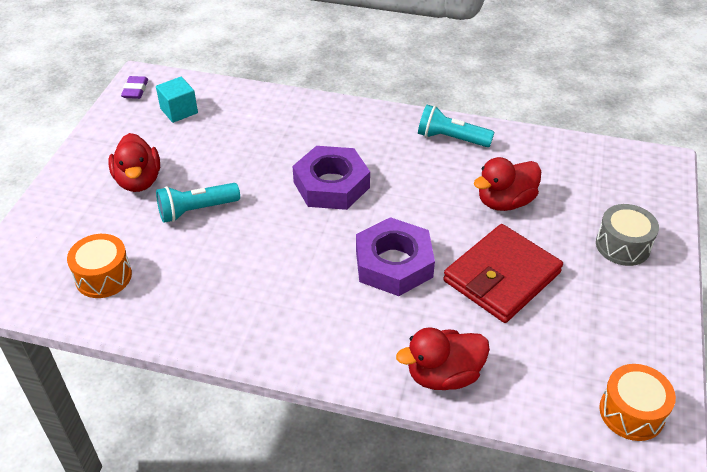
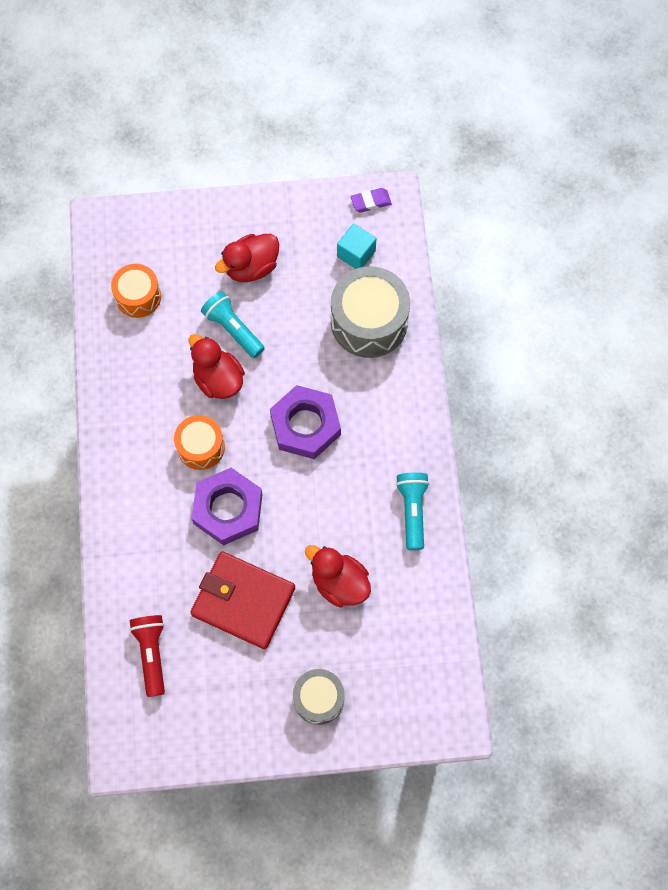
camera: 70 degrees right, 25 degrees up
(252, 119) = (369, 322): none -> grey drum
(443, 375) = (125, 581): red duck -> red duck (218, 379)
(541, 372) = (152, 654): none -> red flashlight
(631, 412) = (135, 729): orange drum -> orange drum (201, 447)

